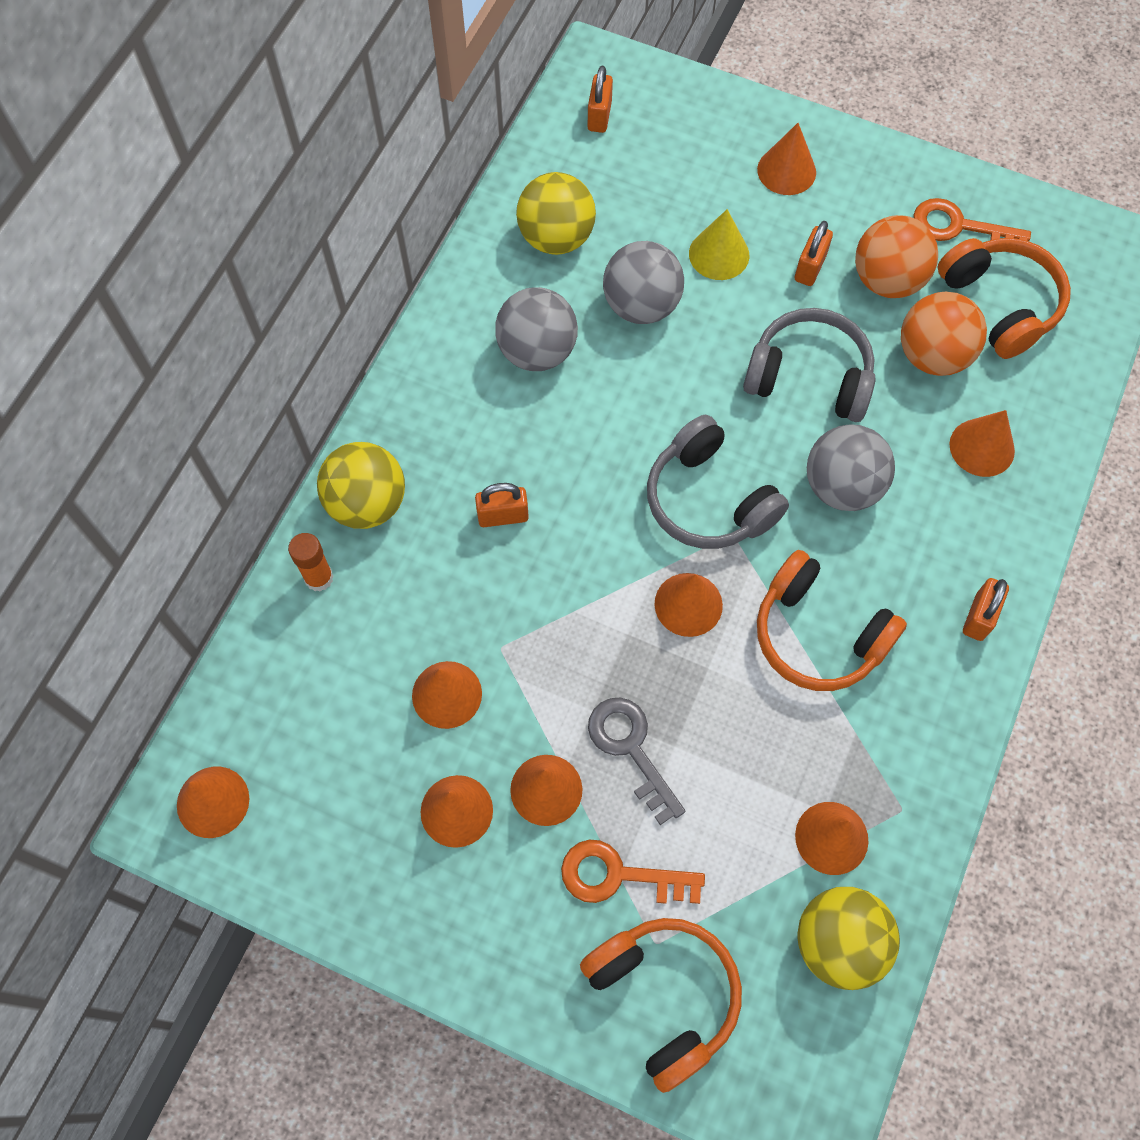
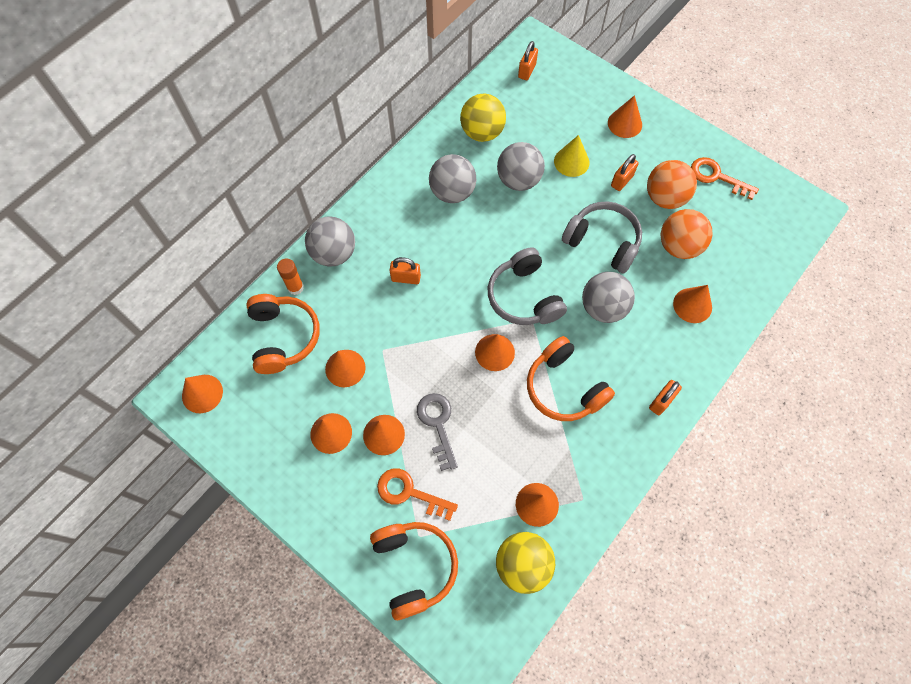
camera: 15 degrees right, 0 degrees up
(367, 503) = (334, 253): yellow ball -> grey ball
(1000, 304) = (728, 226): orange headphones -> orange headphones (283, 337)

